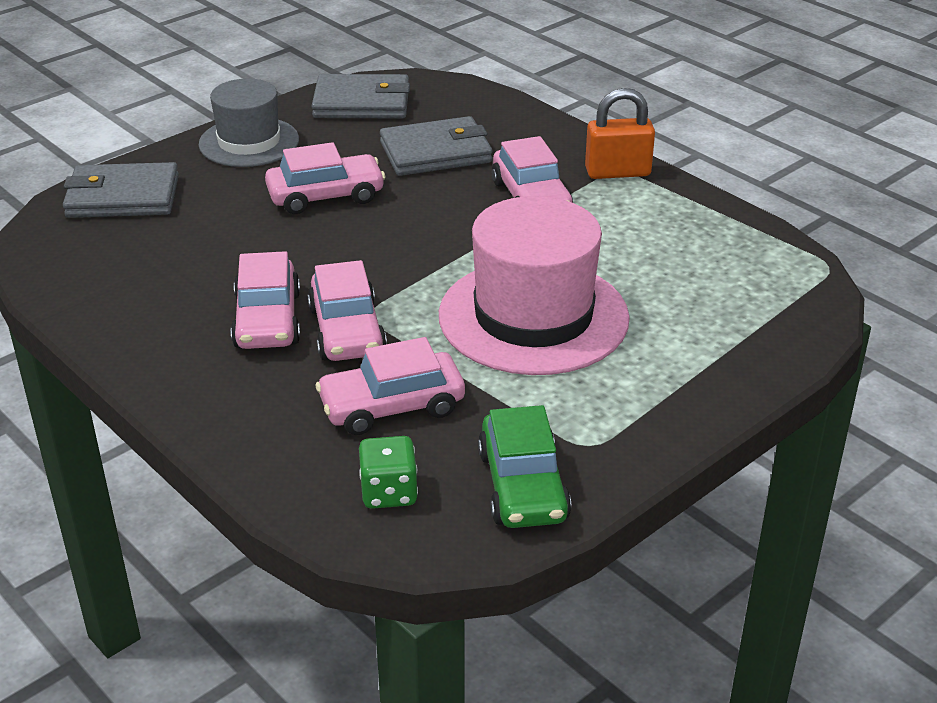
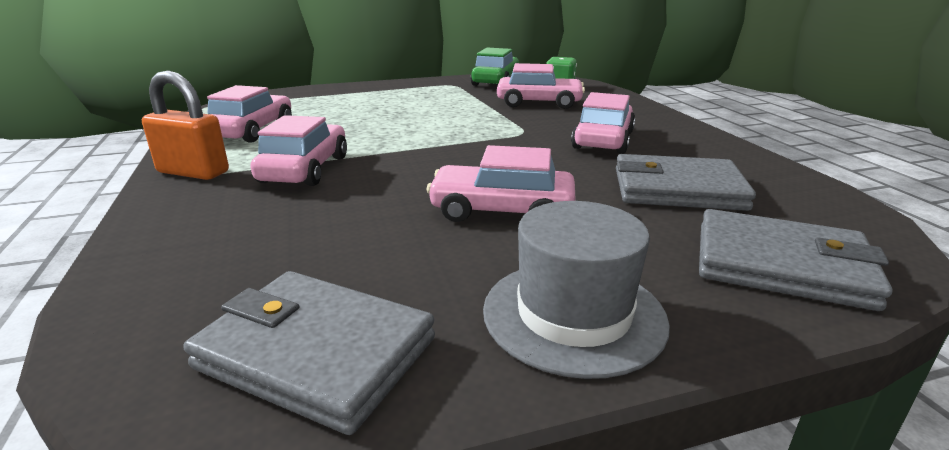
camera: 155 degrees left, 10 degrees down
(347, 331) = (546, 128): pink car -> pink car (252, 131)
(435, 152) = (325, 230): grey wallet -> grey wallet (677, 189)
(533, 316) = (416, 116): pink hat -> none

